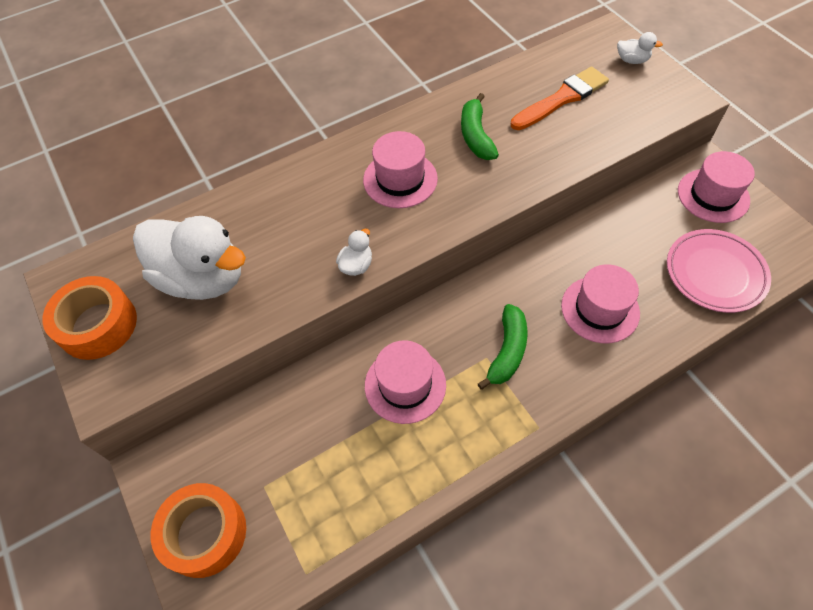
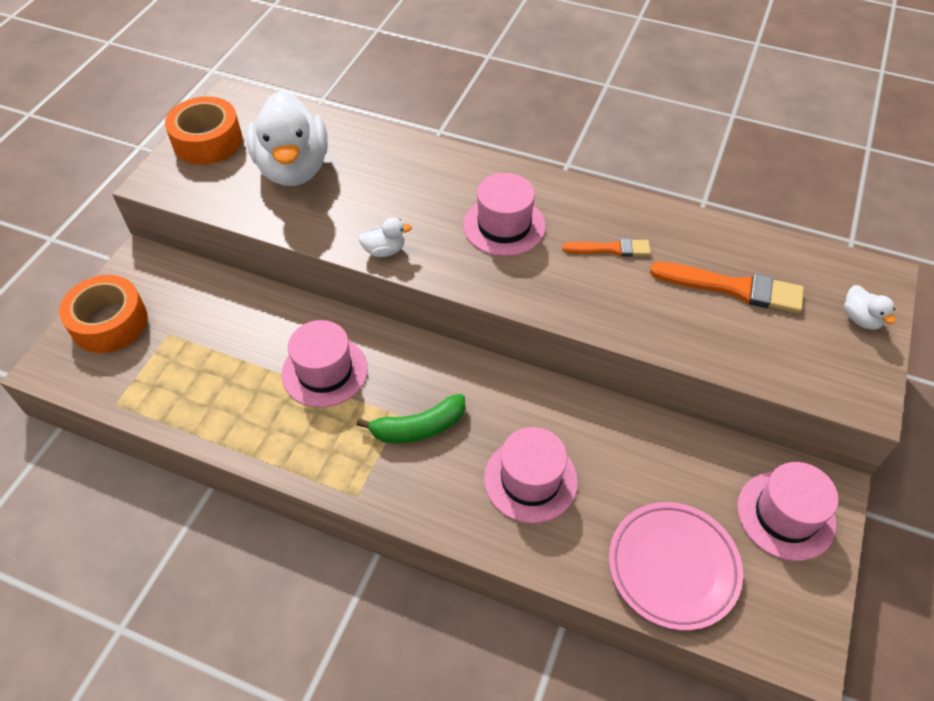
camera: 50 degrees right, 5 degrees down
(476, 136) = (610, 249): green banana -> orange brush

